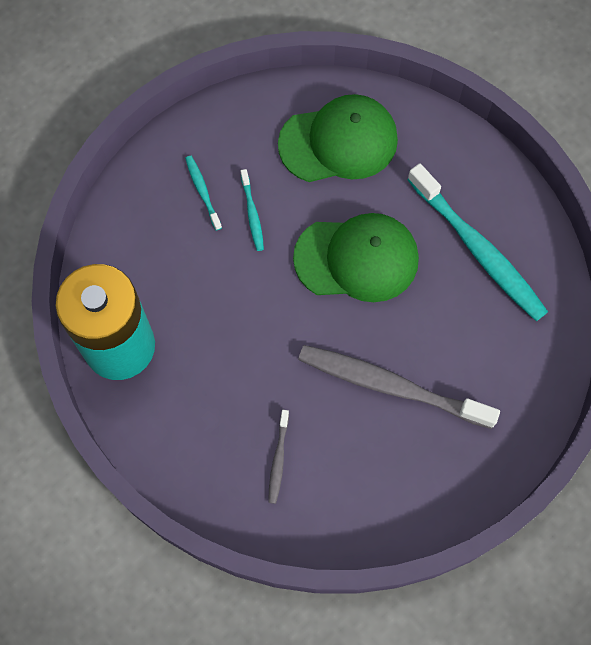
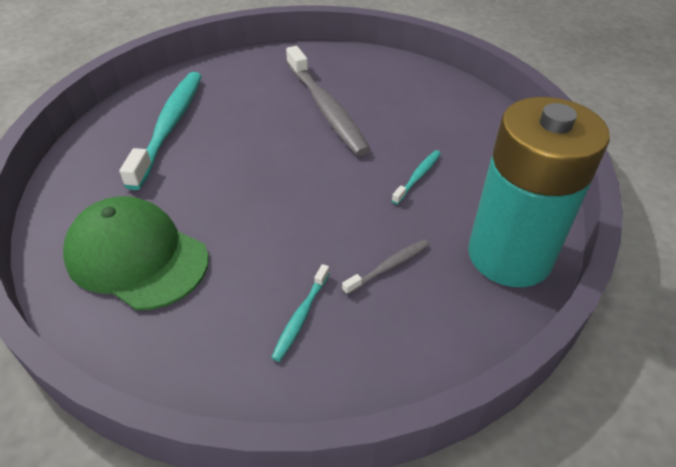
camera: 135 degrees left, 25 degrees down
(252, 214) = (282, 262): turquoise toothbrush -> turquoise toothbrush (418, 176)
(278, 459) = (444, 123): grey toothbrush -> grey toothbrush (389, 266)
(357, 258) = (249, 176): green cap -> none

